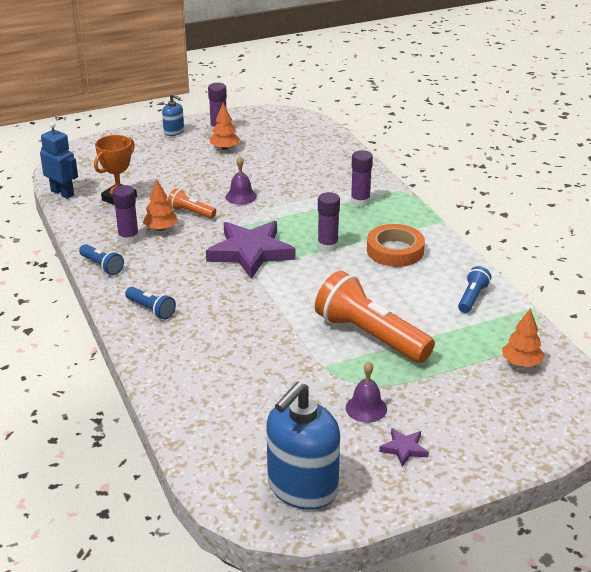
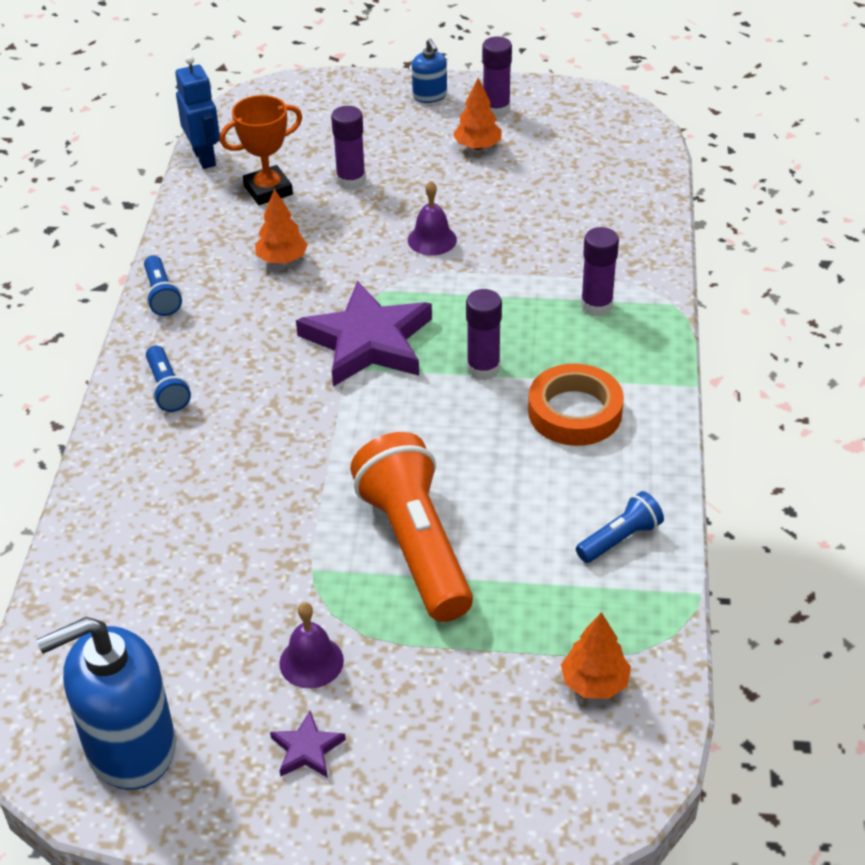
camera: 30 degrees right, 10 degrees up
(128, 238) = (228, 261): purple glue stick -> purple glue stick (351, 181)
(191, 212) = (342, 245): orange flashlight -> none

